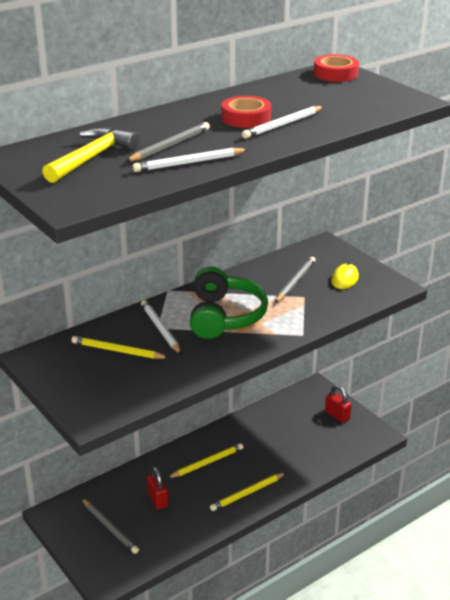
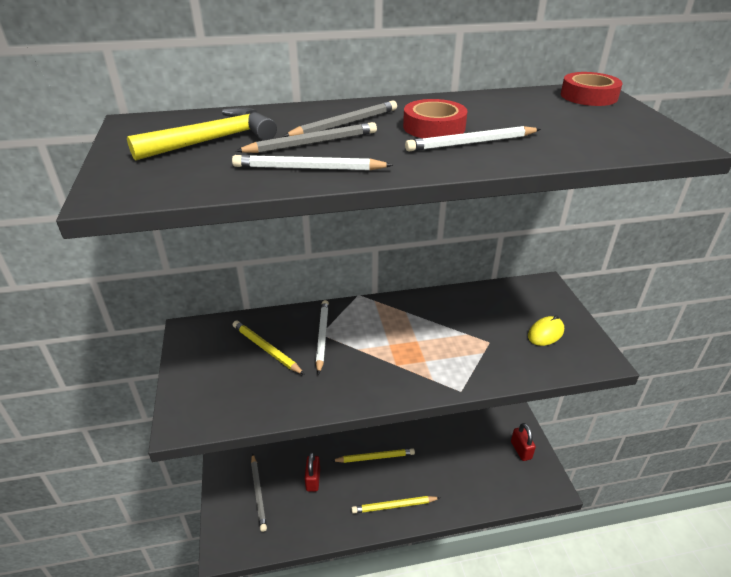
camera: 25 degrees right, 5 degrees up
(224, 316) = (392, 341): green headphones -> none
(295, 282) = (489, 321): grey pencil -> grey pencil (345, 123)

